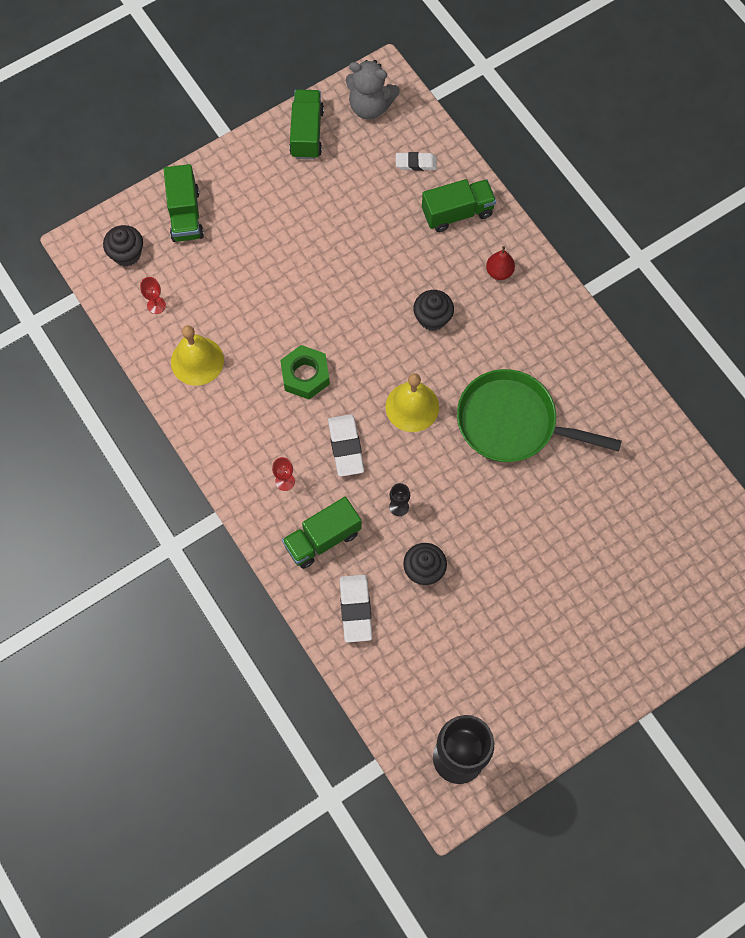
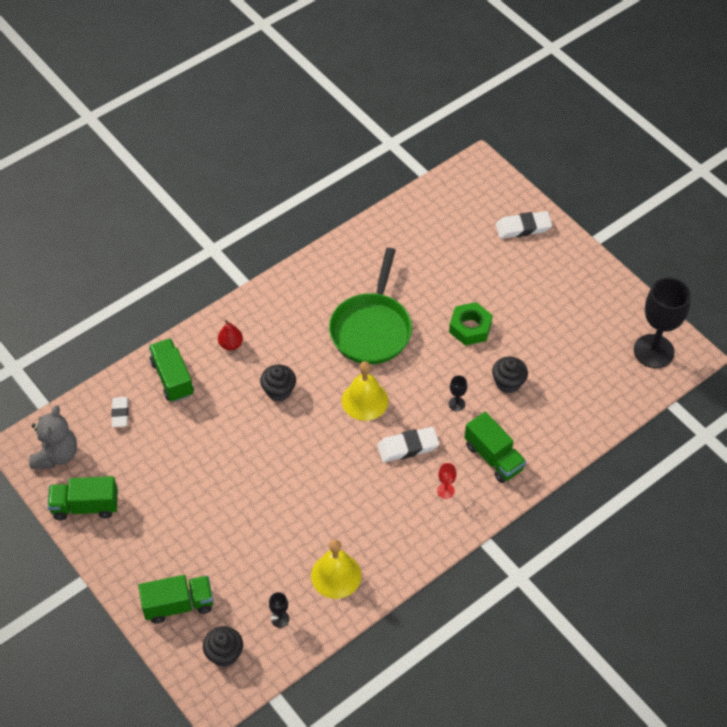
camera: 95 degrees left, 15 degrees down
(156, 305) = (280, 619): red goblet -> black goblet
(305, 375) = (343, 484): green nut -> green nut (470, 328)
(355, 609) = (550, 428): white eraser -> white eraser (523, 227)

